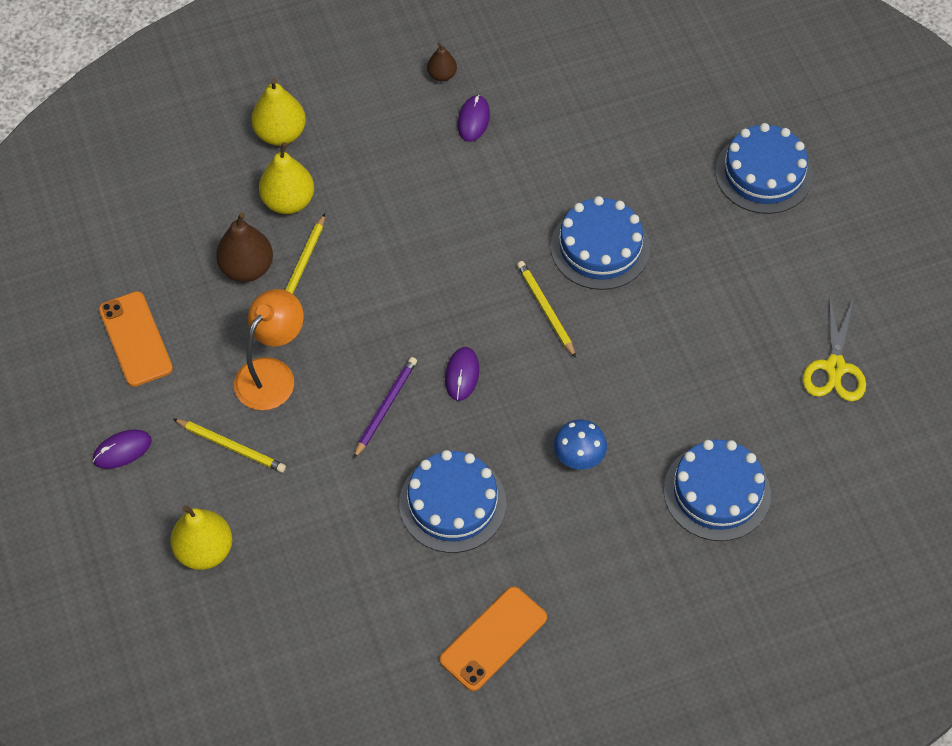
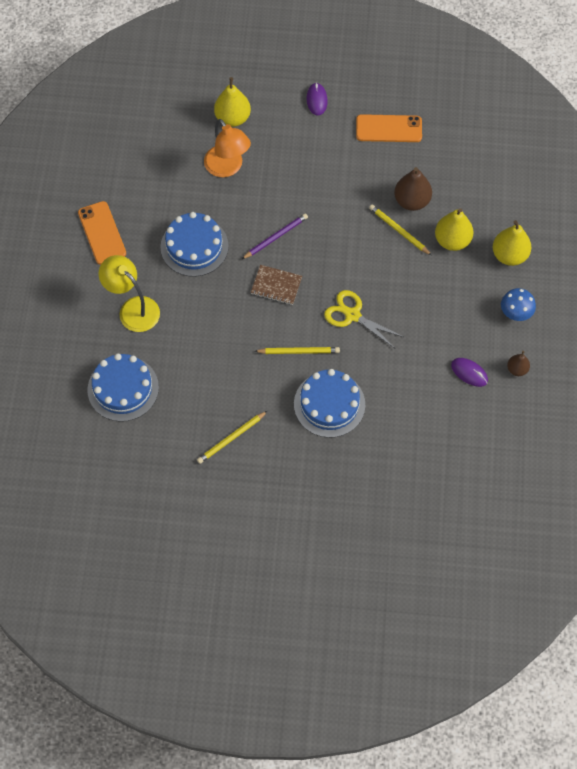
camera: 115 degrees right, 5 degrees up
(231, 446) = (291, 152): yellow pencil -> yellow pencil (231, 438)
(272, 374) = (329, 188): orange lamp -> orange lamp (227, 168)
(385, 407) = (275, 237): purple pencil -> purple pencil turned 90 degrees counterclockwise
(462, 375) = (276, 286): purple mouse -> brown notebook
(579, 456) = (187, 324): blue mushroom -> blue mushroom (515, 312)
(592, 537) = (133, 308): none -> yellow lamp
(763, 173) = (338, 537): blue cake -> none
(834, 368) = (168, 501): yellow scissors -> yellow scissors (352, 315)

